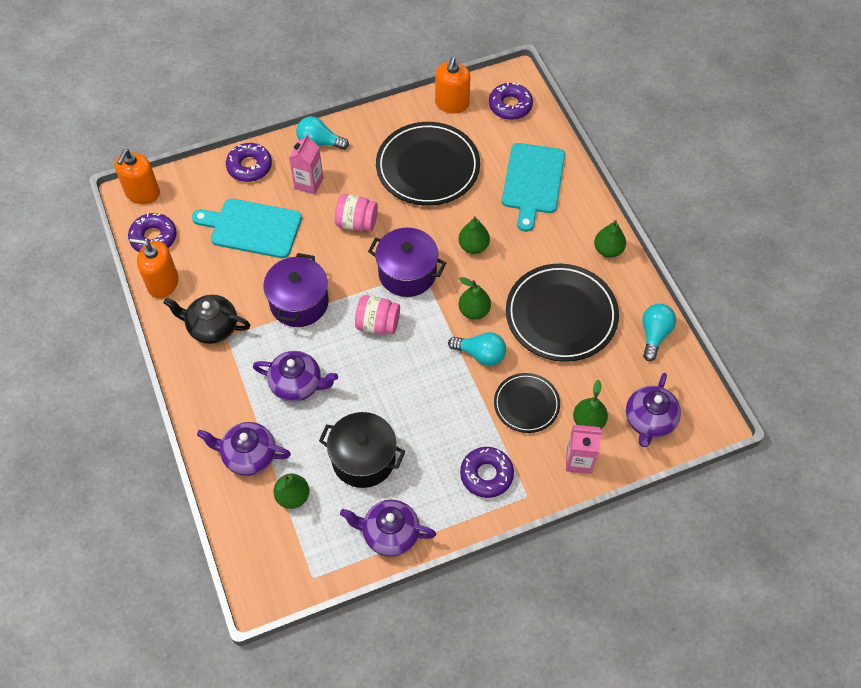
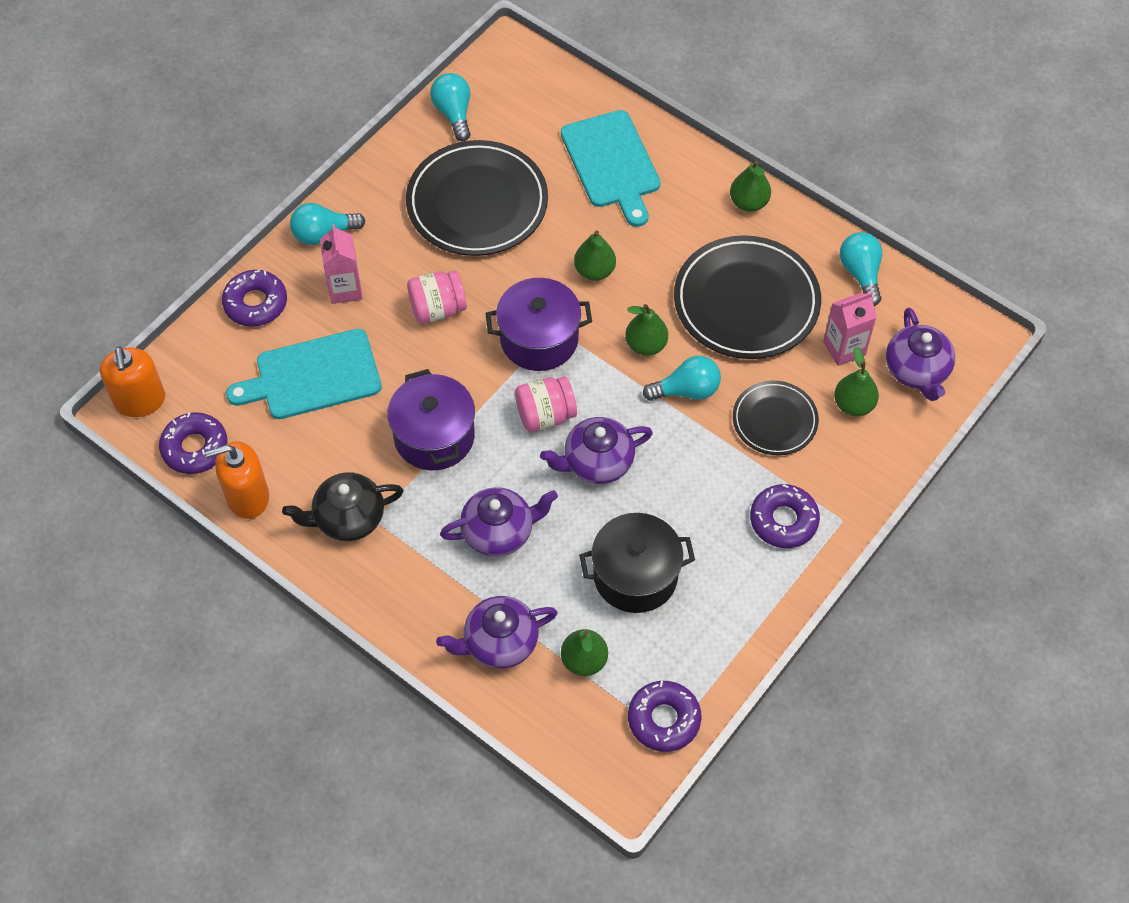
camera: 30 degrees left, 0 degrees up
(389, 534) = (721, 642): purple teapot -> purple teapot (597, 462)
(452, 104) = (454, 113): orange soap dispenser -> turquoise light bulb
(510, 105) = (525, 85): purple donut -> purple donut (664, 719)
(579, 461) = (871, 453): pink carton -> pink carton (844, 348)

